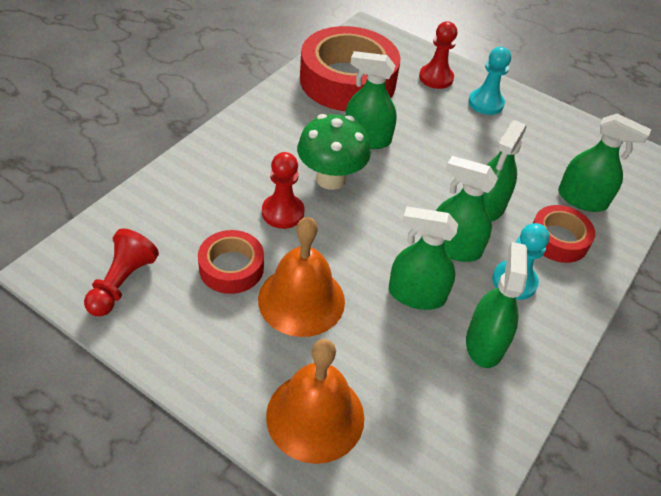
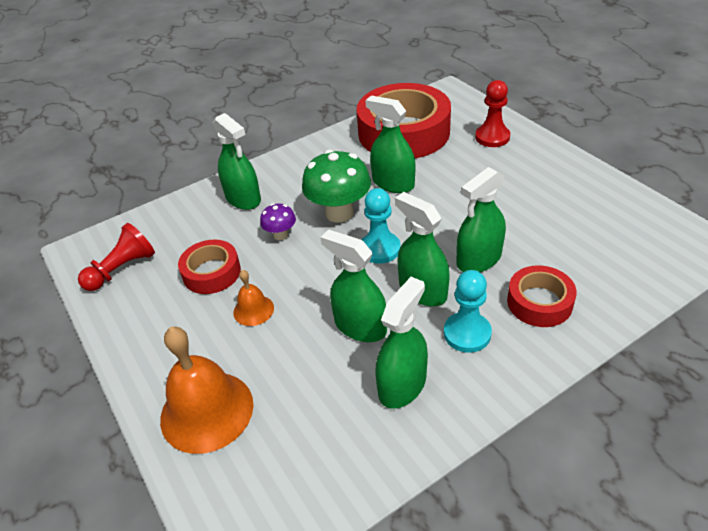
camera: 30 degrees right, 5 degrees down
(283, 212) = (281, 235): red pawn -> purple mushroom
(301, 300) = (253, 310): orange bell -> orange bell, size x0.50
(485, 103) = (532, 164): turquoise pawn -> turquoise pawn (380, 249)
(582, 199) = (590, 267): green spray bottle -> green spray bottle (243, 198)

